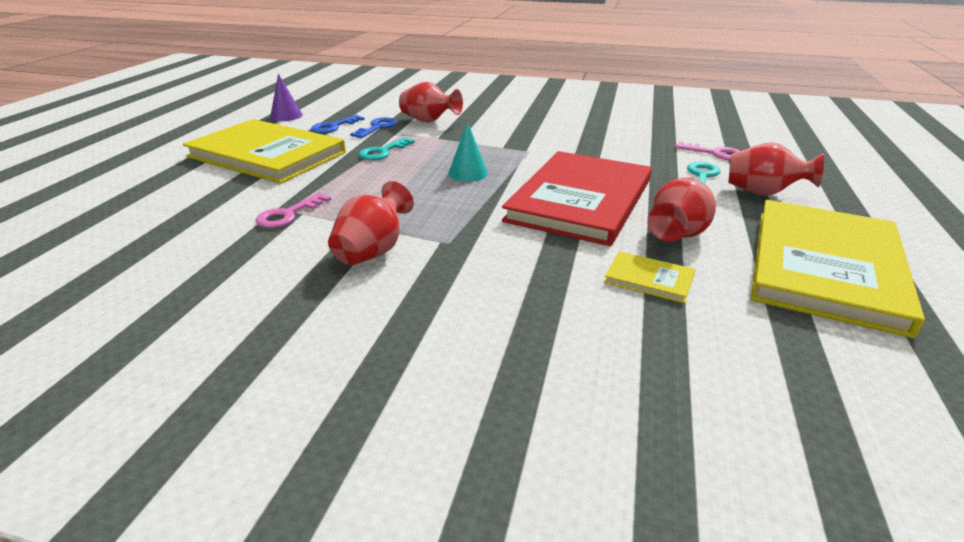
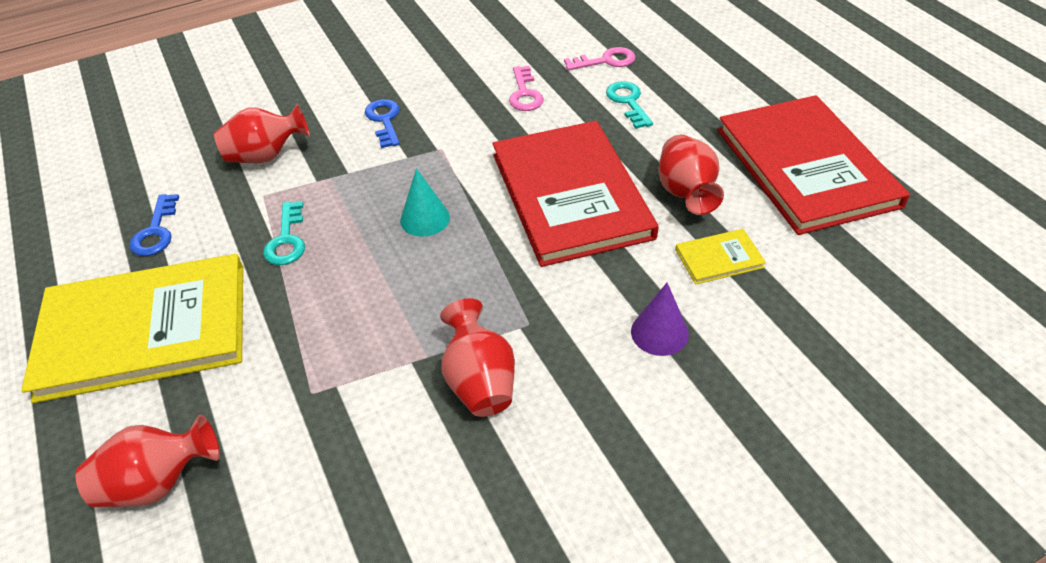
camera: 40 degrees left, 15 degrees up
(286, 116) = (50, 248): purple cone -> purple cone (659, 332)
(288, 214) = (324, 397): pink key -> pink key (525, 94)
(377, 127) = (217, 202): blue key -> blue key (384, 120)
(763, 193) = (692, 99): red vase -> red vase (158, 482)
(825, 267) = (806, 167): yellow book -> red book

